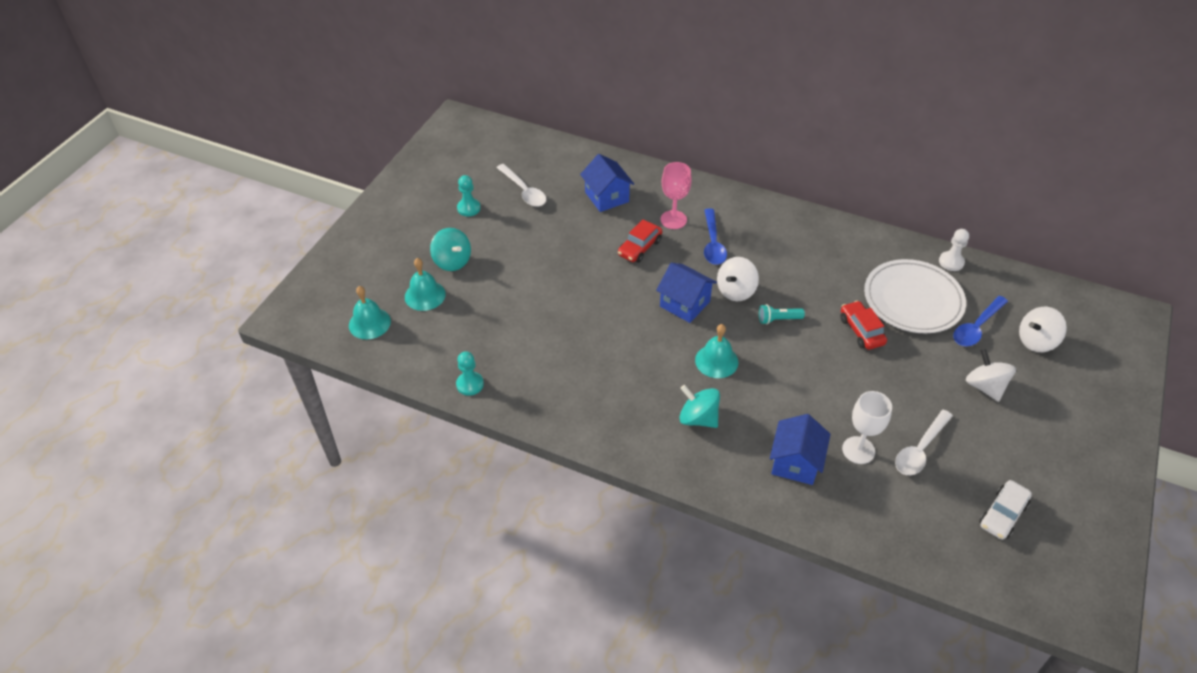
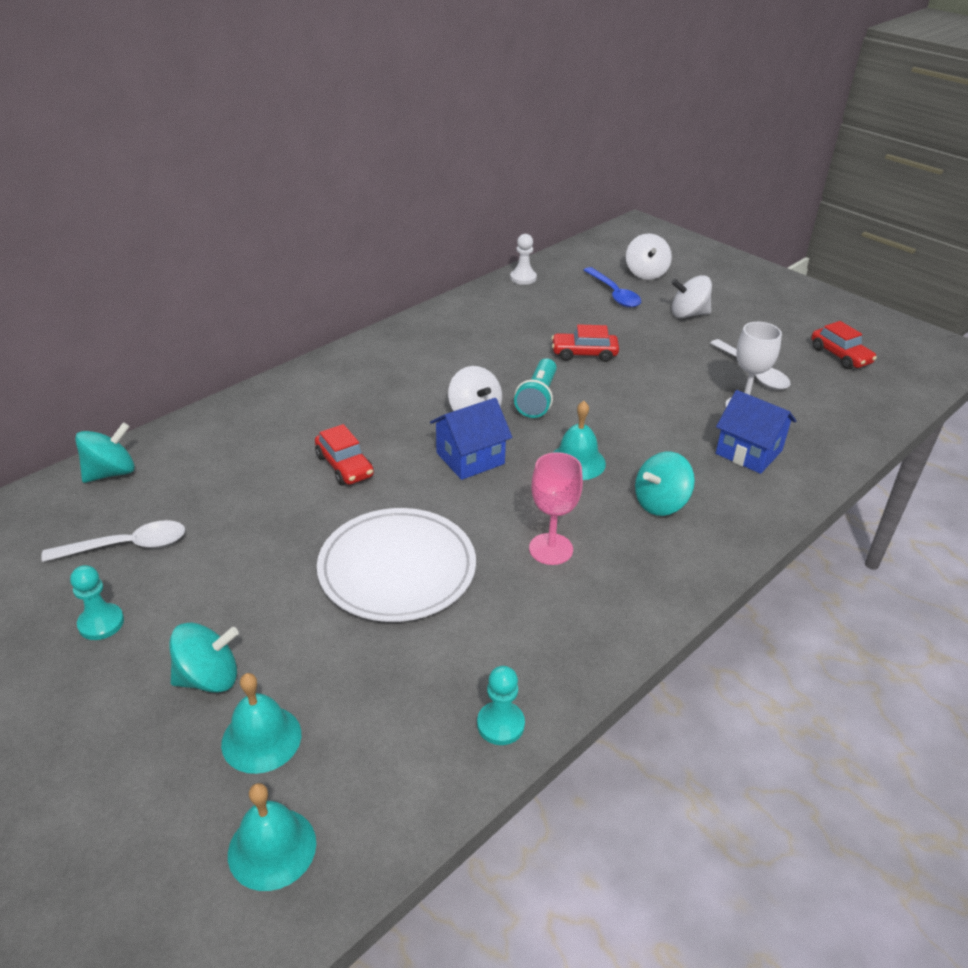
camera: 70 degrees left, 10 degrees down
(575, 157) = (111, 473): none -> turquoise spinning top
(607, 197) = (222, 467): blue house -> none
(673, 220) = (317, 424): pink goblet -> pink goblet (551, 549)
(713, 243) = (385, 406): blue spoon -> none
(778, 319) = (537, 399): turquoise flashlight -> turquoise flashlight, size x1.51
(913, 299) = (559, 313): white plate -> white plate (397, 569)
(1002, 515) = (840, 356): white car -> red car

